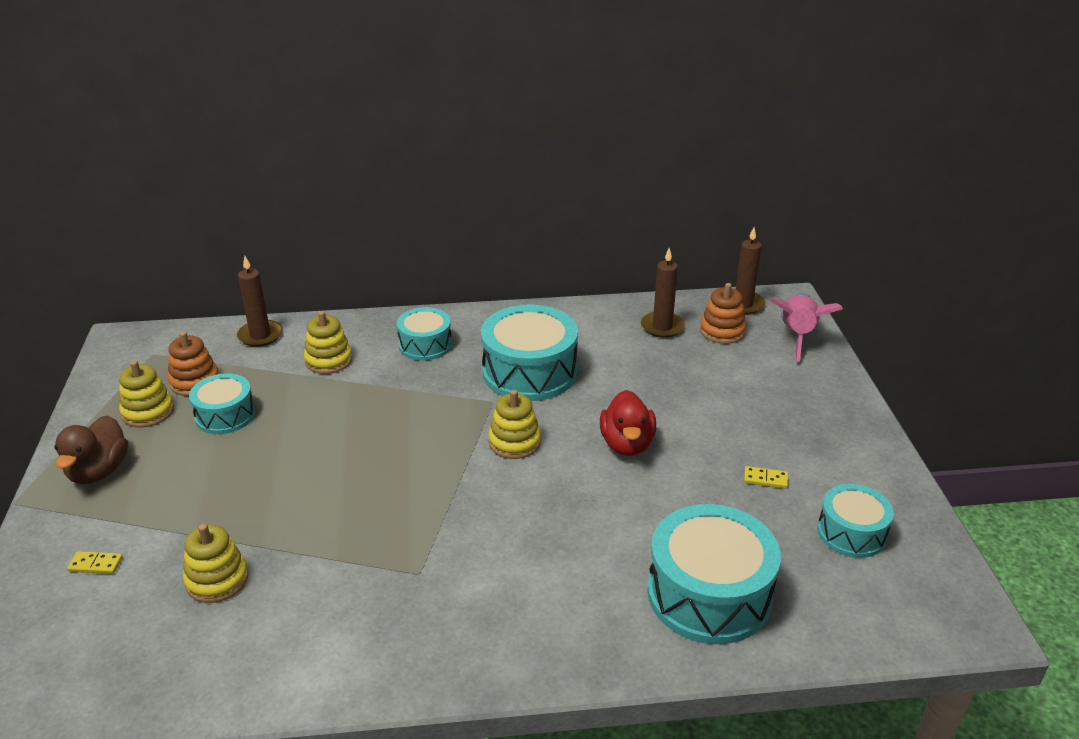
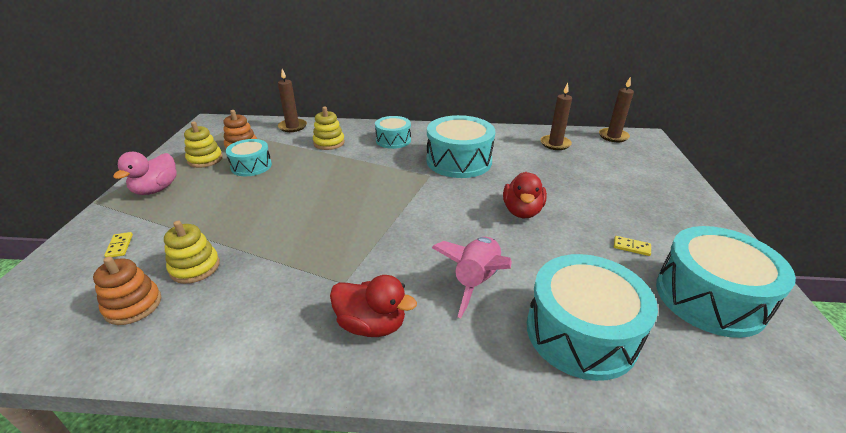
camera: 10 degrees right, 0 degrees up
(96, 564) = (120, 246): yellow domino -> yellow domino turned 60 degrees clockwise
(99, 471) = (156, 189): brown duck -> pink duck
(468, 619) = (371, 324): none -> red duck
(514, 442) = (439, 201): yellow stacking toy -> none
(722, 331) = (598, 150): orange stacking toy -> orange stacking toy (133, 305)
(797, 335) = (653, 157): pink rocket -> pink rocket (476, 281)
(851, 533) = (709, 297): turquoise drum -> turquoise drum, size x1.72

